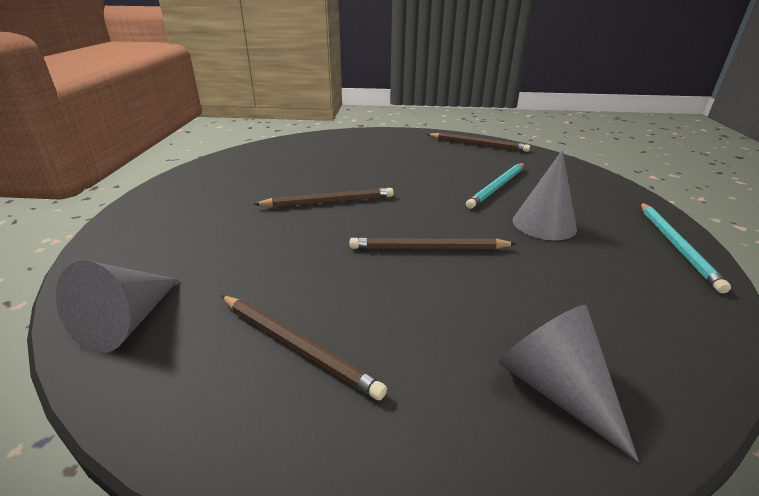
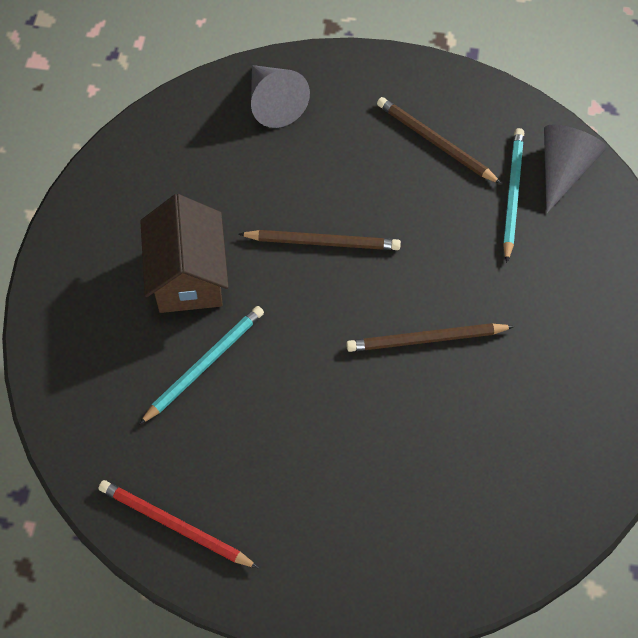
camera: 175 degrees left, 30 degrees up
(478, 144) = (175, 525): brown pencil -> red pencil
(544, 224) = (188, 276): grey cone -> brown house
(676, 246) = (77, 231): turquoise pencil -> turquoise pencil (512, 194)

